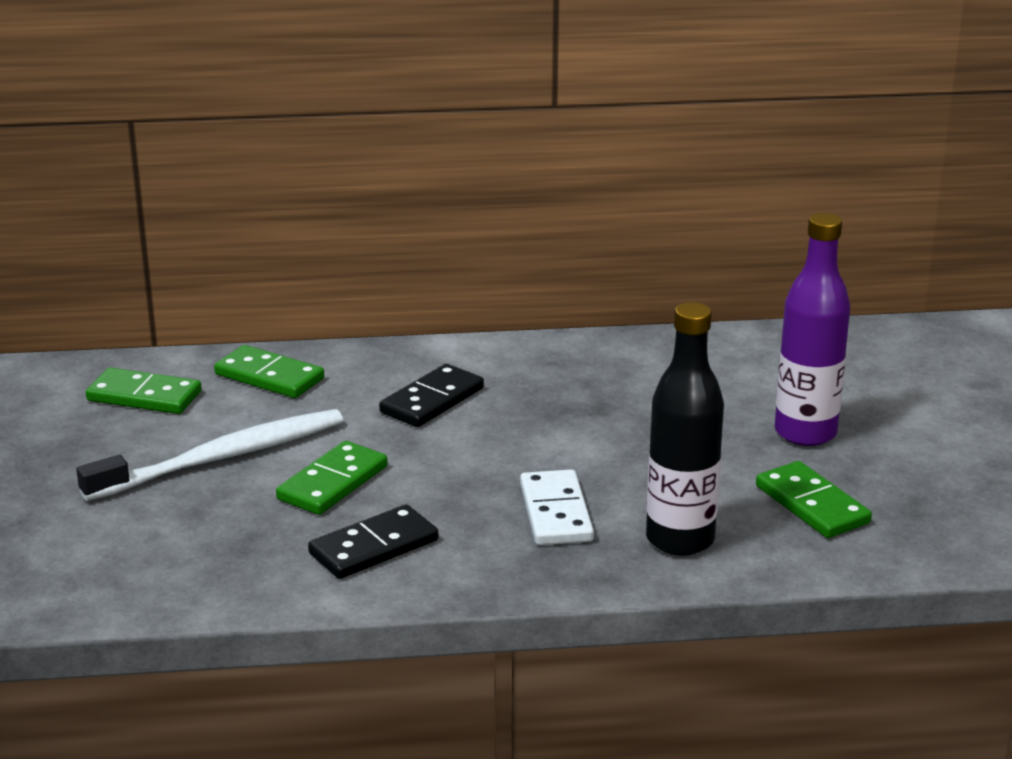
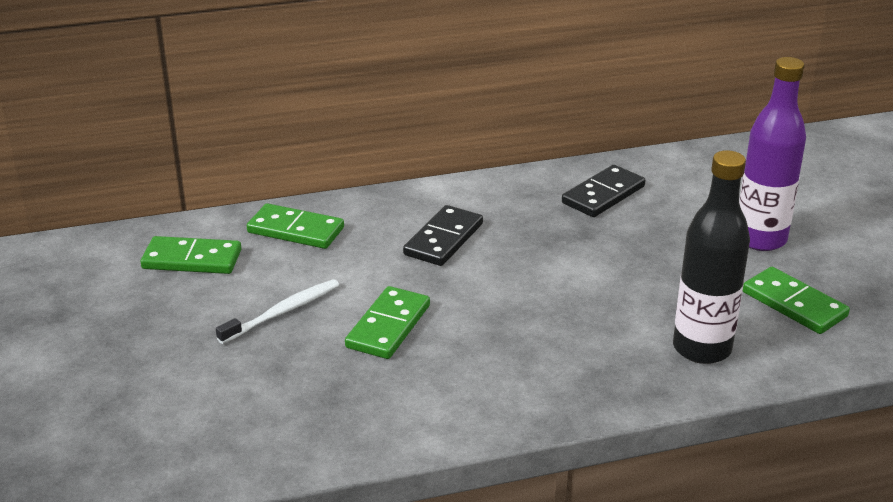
camera: 10 degrees left, 5 degrees up
(223, 457) = (283, 312): white toothbrush -> white toothbrush, size x0.58
(374, 547) = (447, 385): black domino -> black domino (603, 195)
(556, 512) = (589, 334): white domino -> none

